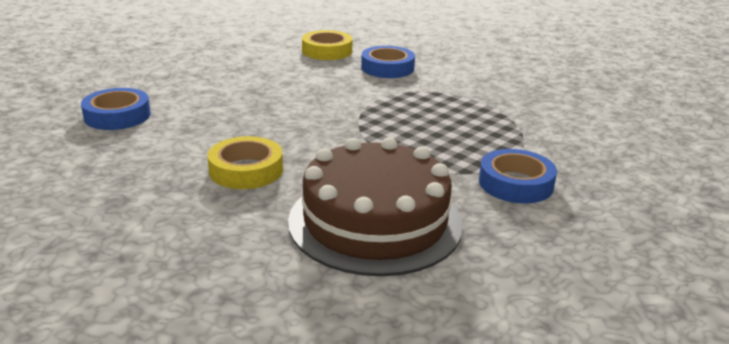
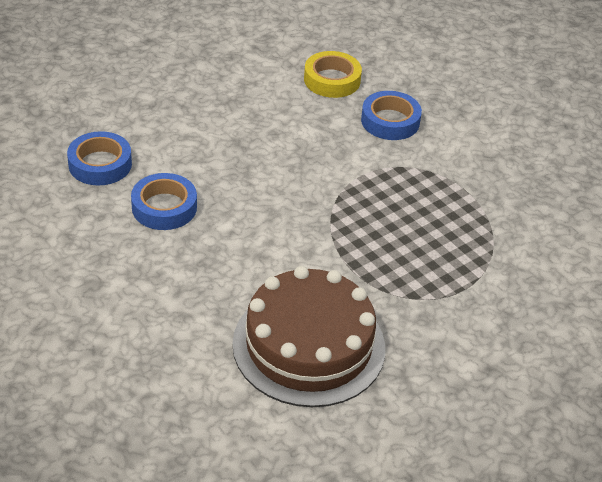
camera: 10 degrees right, 15 degrees up
(246, 170) = (210, 262): yellow tape -> none
(515, 183) = (454, 320): blue tape -> blue tape (164, 207)

